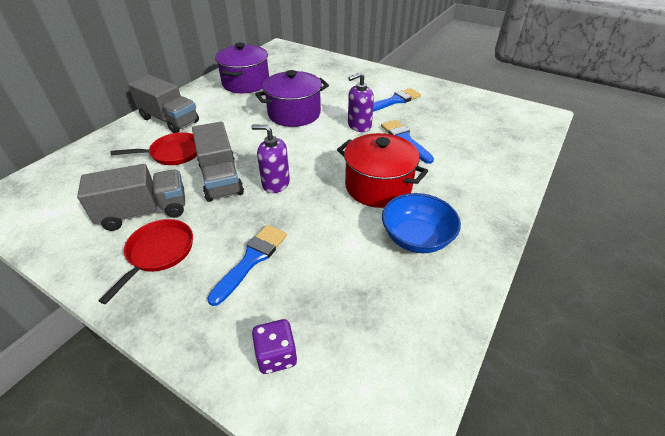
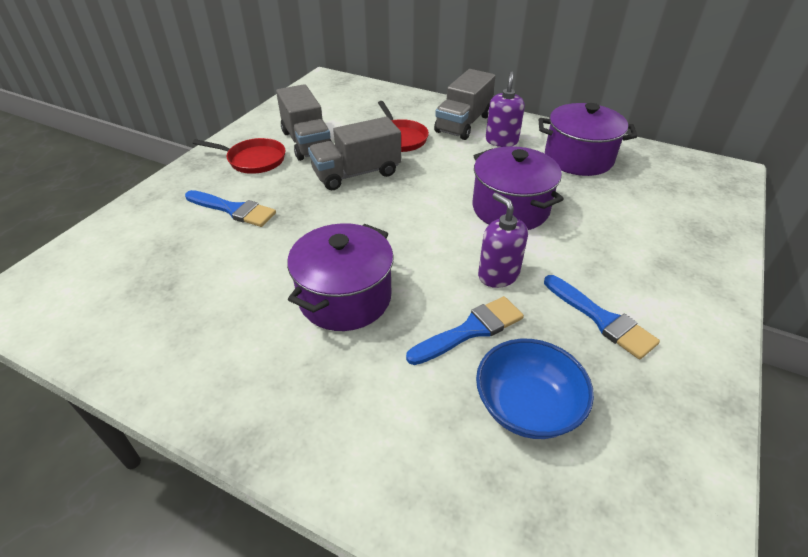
camera: 85 degrees right, 0 degrees up
(275, 183) = (350, 210): purple soap dispenser -> purple soap dispenser (501, 141)
(276, 355) = (123, 237): purple dice -> none
(378, 186) = (345, 297): red pot -> purple pot
(416, 238) = (240, 334): blue bowl -> blue bowl (527, 406)

